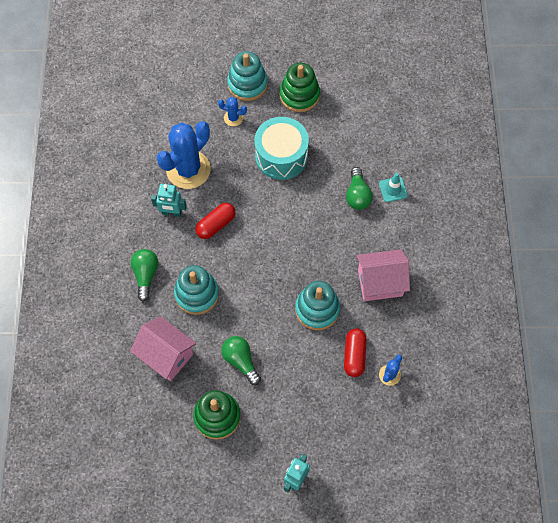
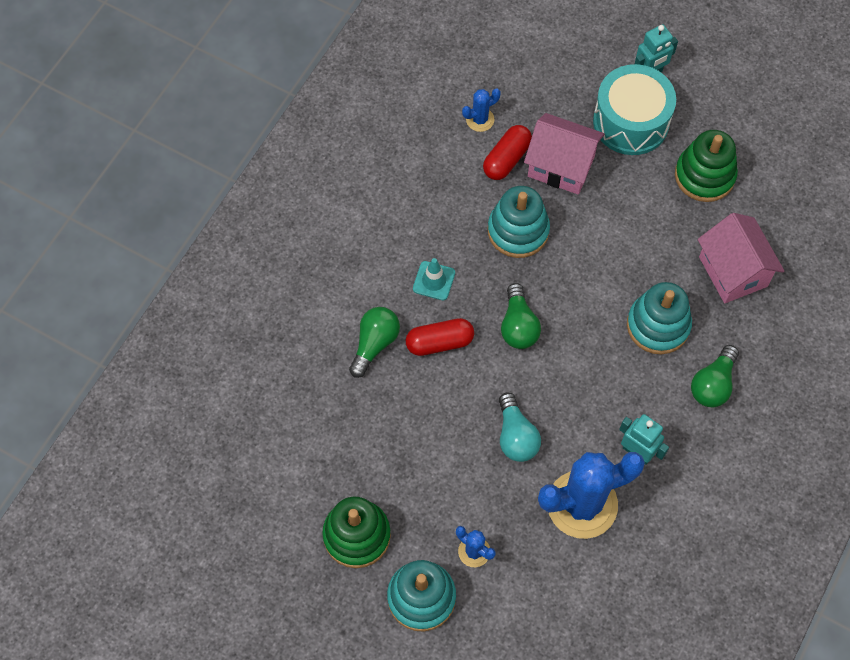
camera: 150 degrees left, 0 degrees up
(216, 225) = (585, 403): red capsule -> red capsule (439, 342)
(241, 361) = (644, 220): green light bulb -> green light bulb (518, 325)
(245, 186) = (516, 436): none -> turquoise light bulb
(281, 156) = (440, 454): turquoise drum -> turquoise drum (631, 122)
(380, 283) = (421, 222): pink house -> pink house (561, 166)
(393, 189) = (323, 327): turquoise traffic cone -> turquoise traffic cone (434, 281)

